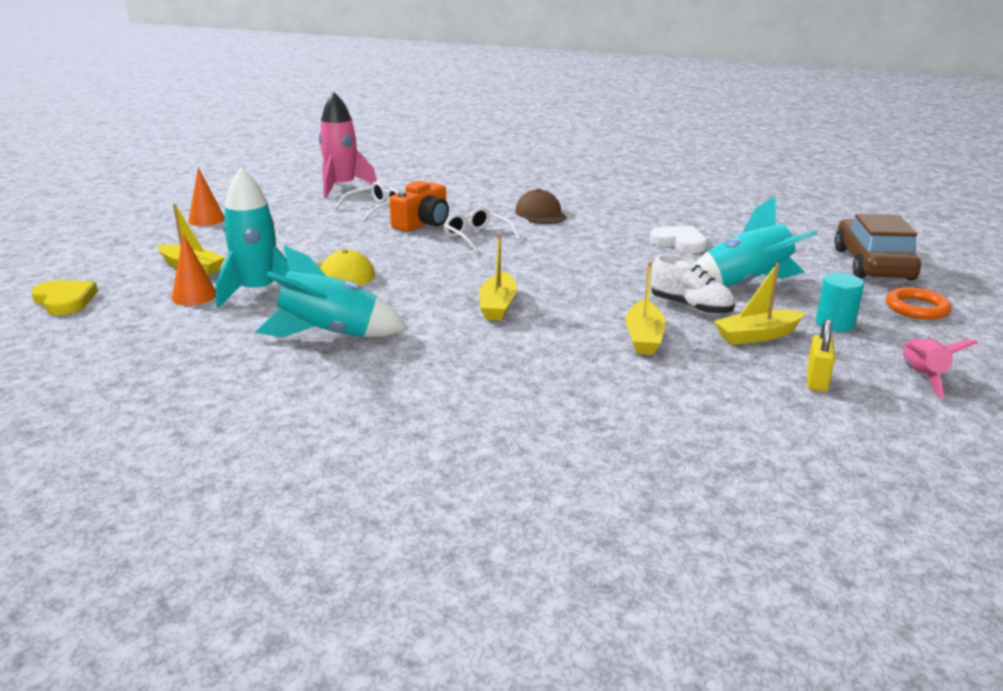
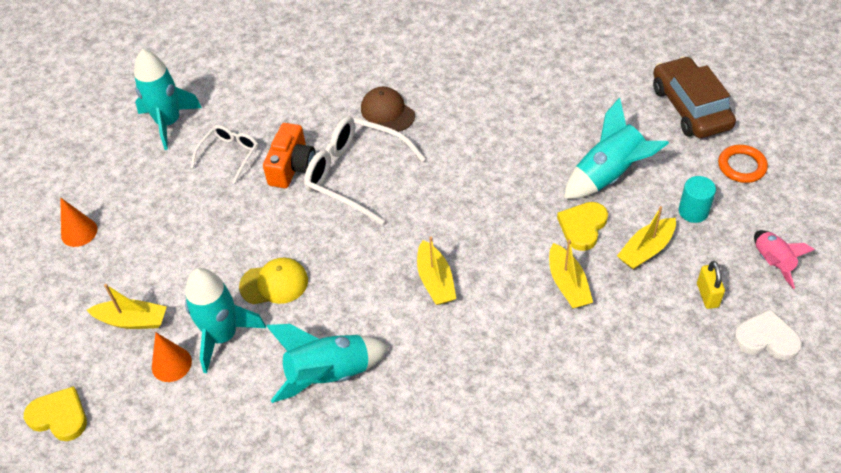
camera: 20 degrees left, 25 degrees up
(342, 187) = (169, 123): pink rocket -> turquoise rocket
(477, 237) = (355, 174): white glasses -> white glasses, size x1.75
(679, 242) = (529, 124): white heart -> white heart (766, 338)
(690, 307) = (582, 227): white shoe -> yellow heart

